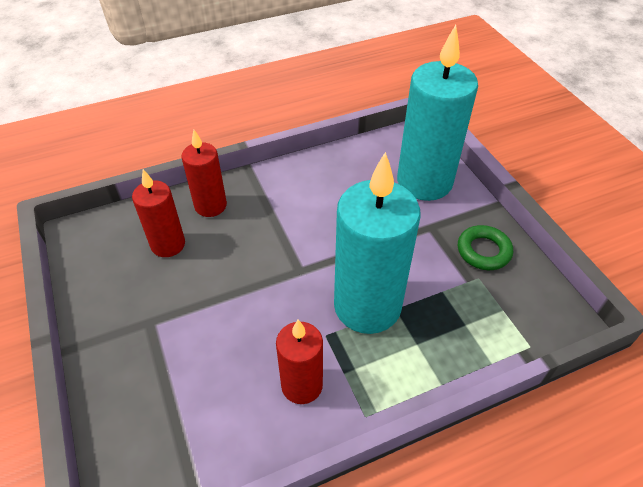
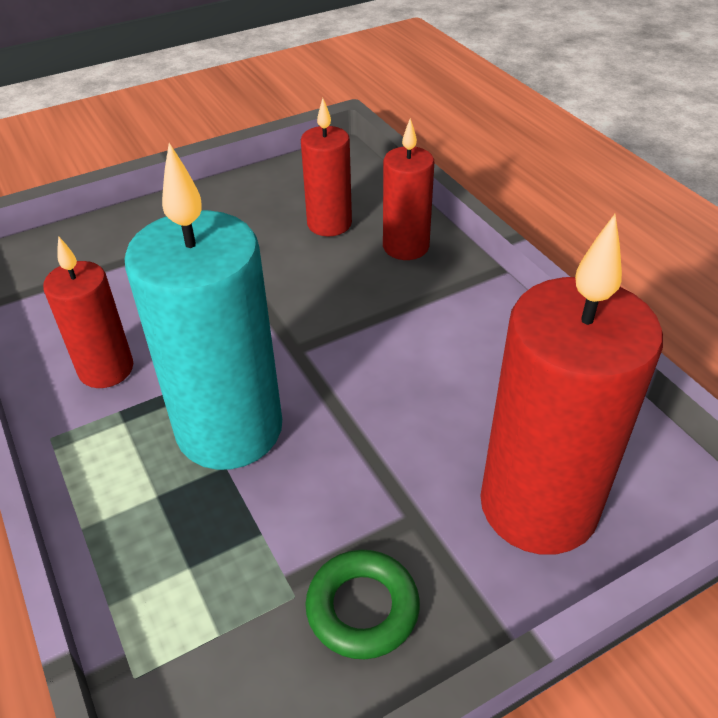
camera: 85 degrees right, 5 degrees down
(424, 182) = (538, 506): turquoise candle -> red candle

